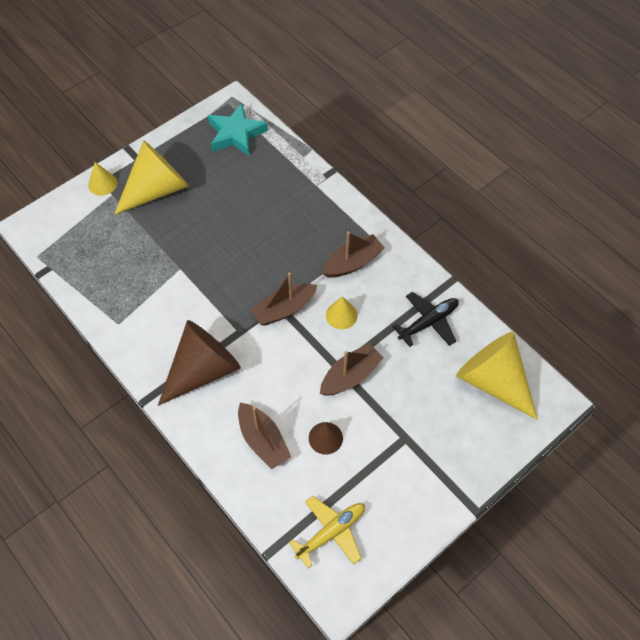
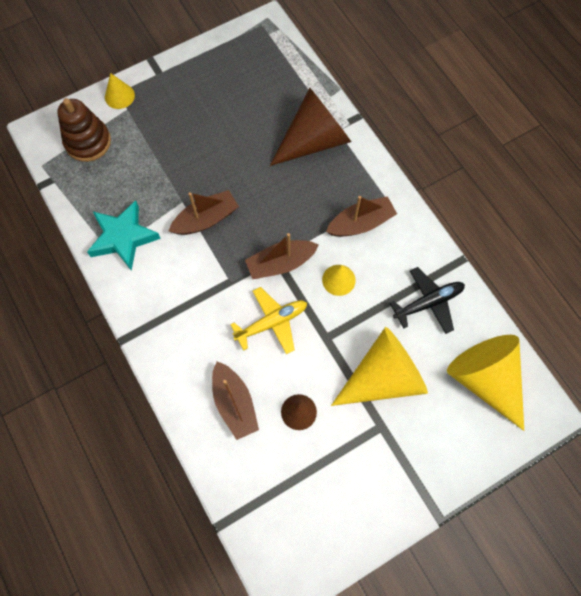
camera: 10 degrees right, 10 degrees up
(79, 229) = (88, 142): none -> brown stacking toy
(157, 189) = (173, 111): yellow cone -> yellow cone (383, 377)
(203, 370) = (186, 316): brown cone -> brown cone (314, 140)
(236, 134) = (264, 60): turquoise star -> turquoise star (123, 237)
(331, 532) = (286, 515): yellow plane -> yellow plane (272, 323)
(350, 376) = (336, 348): brown boat -> brown boat (206, 219)

